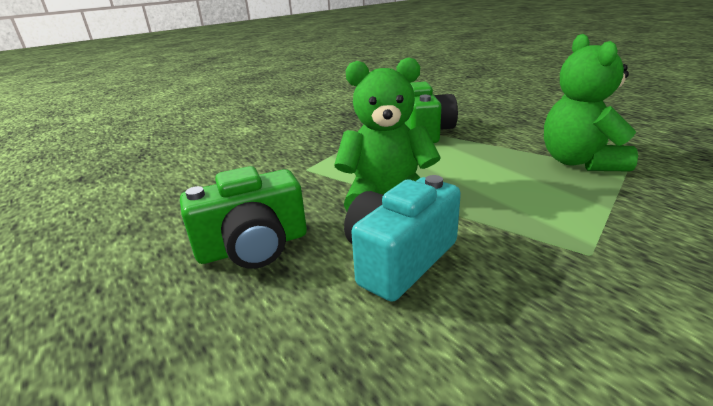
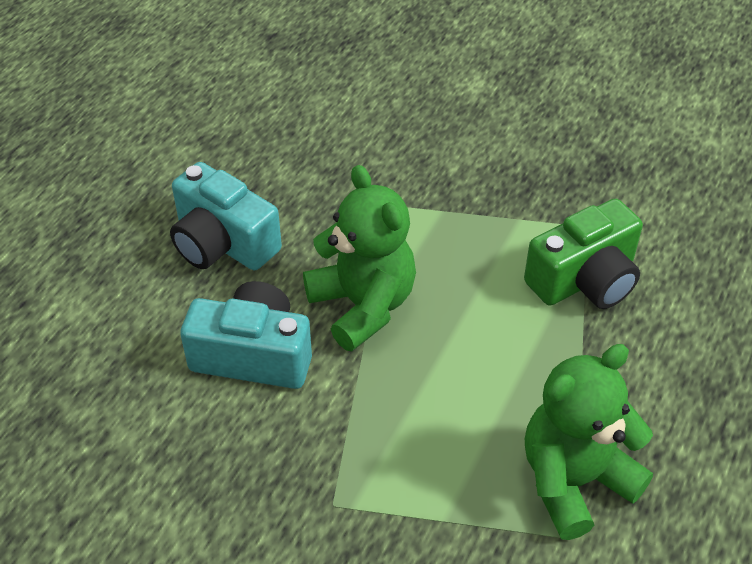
camera: 60 degrees right, 20 degrees up
(253, 246) = (223, 243): green camera -> turquoise camera

